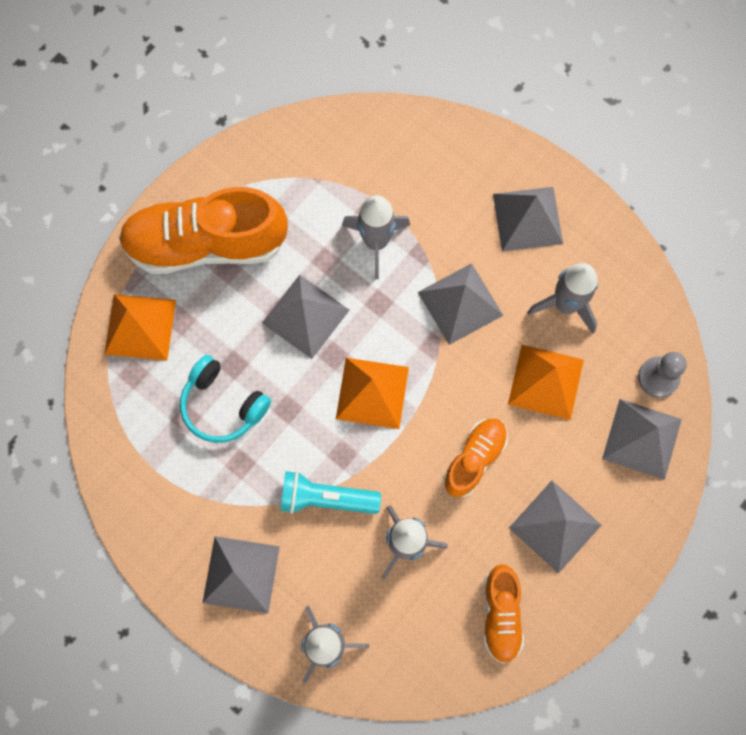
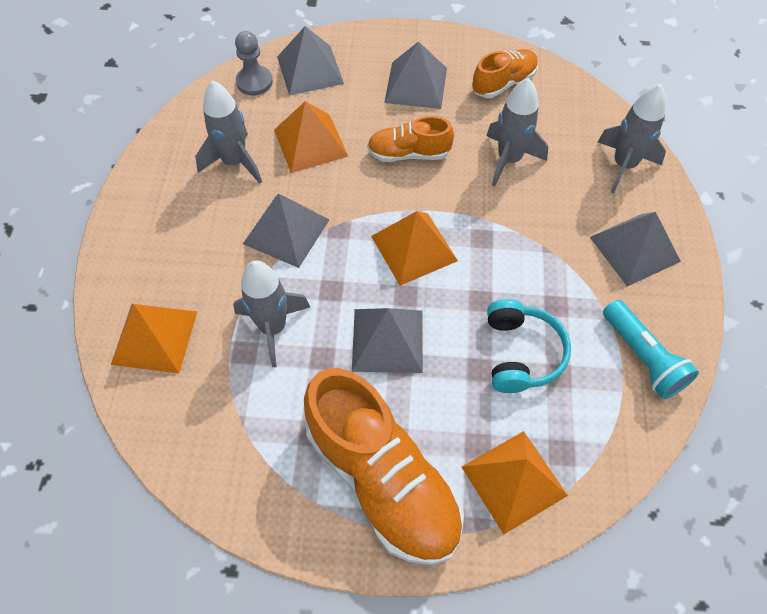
camera: 125 degrees left, 15 degrees down
(325, 498) = (525, 229): turquoise flashlight -> turquoise flashlight (643, 357)
(427, 157) = (155, 337): none -> orange pyramid
(527, 218) = (171, 226): grey pyramid -> none

